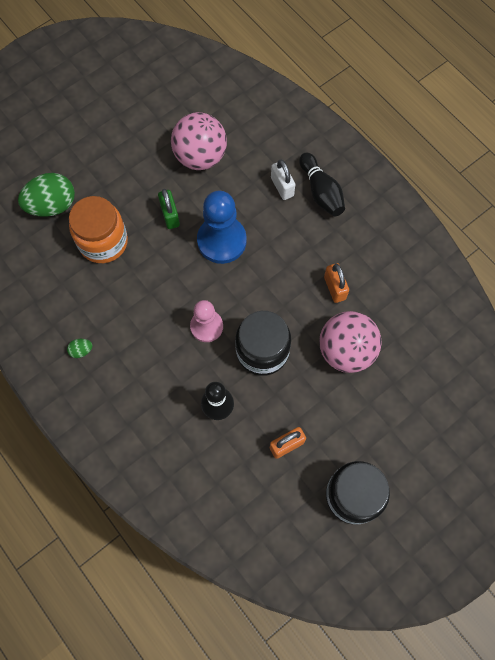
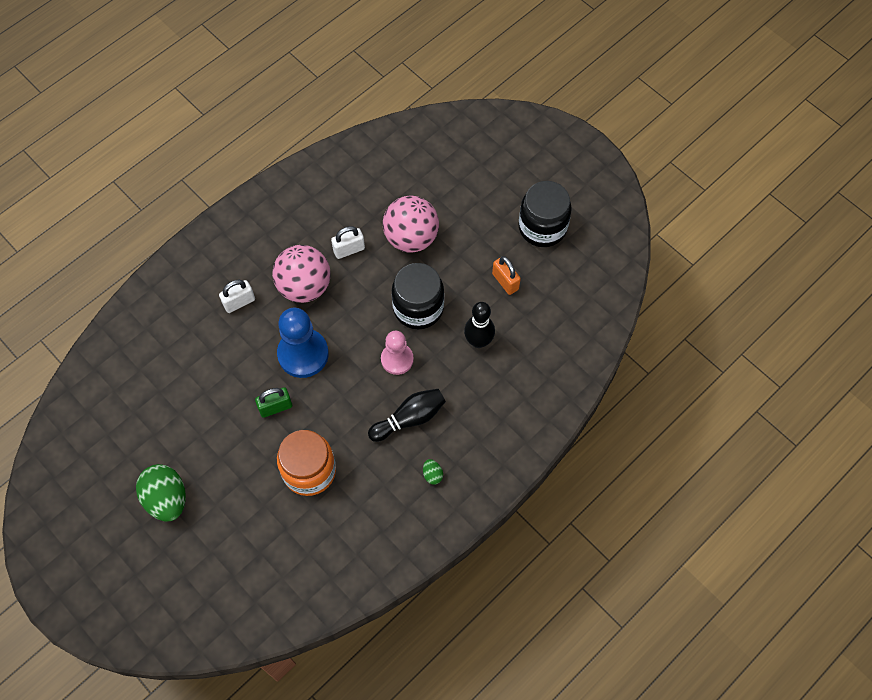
camera: 95 degrees left, 5 degrees down
(52, 205) = (267, 532): green egg -> green egg (167, 499)
(200, 156) = (203, 384): pink ball -> pink ball (304, 286)
(321, 192) = (244, 266): black bowling pin -> black bowling pin (409, 418)
(334, 288) = (349, 250): orange padlock -> white padlock

